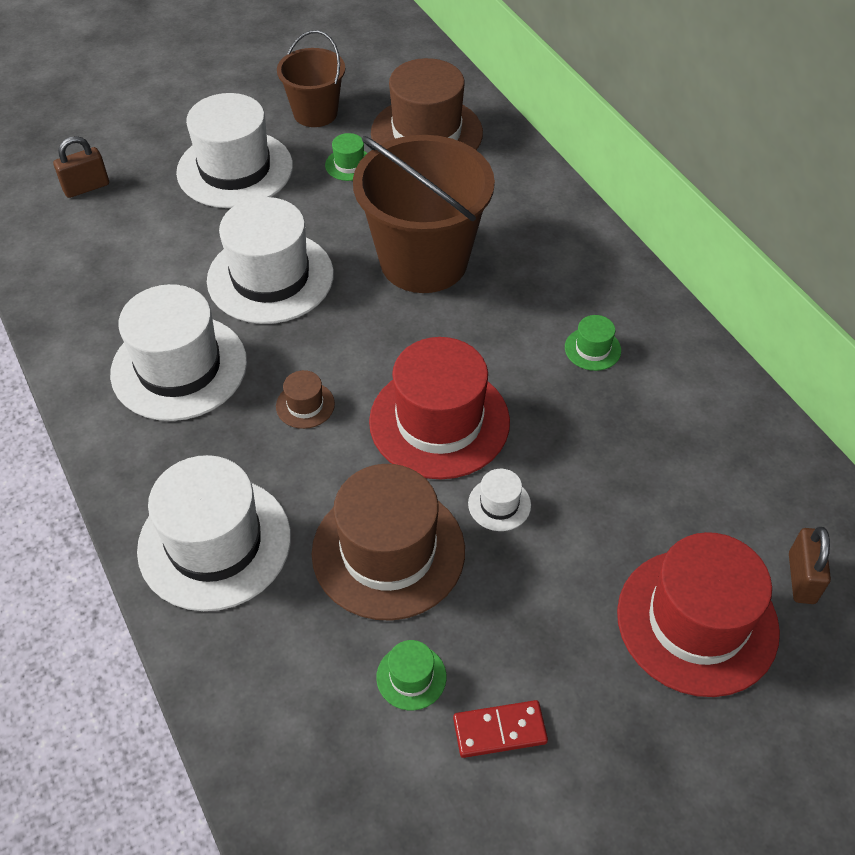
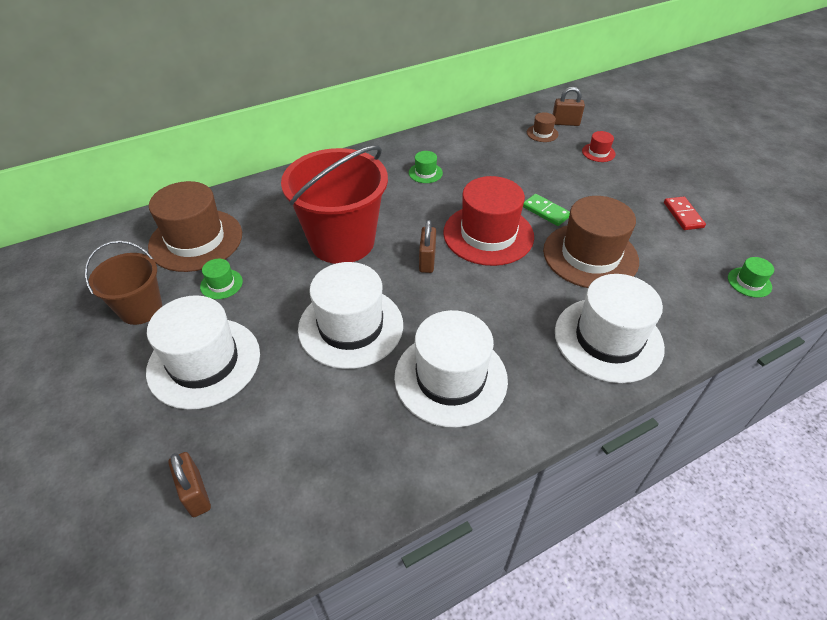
camera: 90 degrees left, 5 degrees down
(305, 405) = (482, 298): brown hat -> brown hat (542, 133)
(382, 348) = (427, 261): none -> brown padlock
(411, 677) = (667, 245): green hat -> green hat (749, 282)
(424, 261) = (342, 241): brown bucket -> red bucket
(499, 504) = (545, 211): white hat -> green domino
(697, 621) = (598, 152): red hat -> red hat, size x0.42

